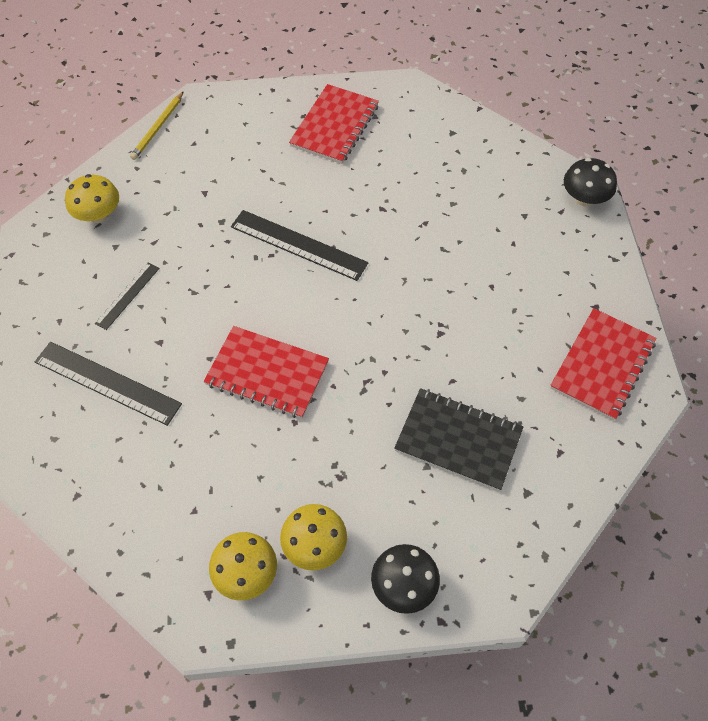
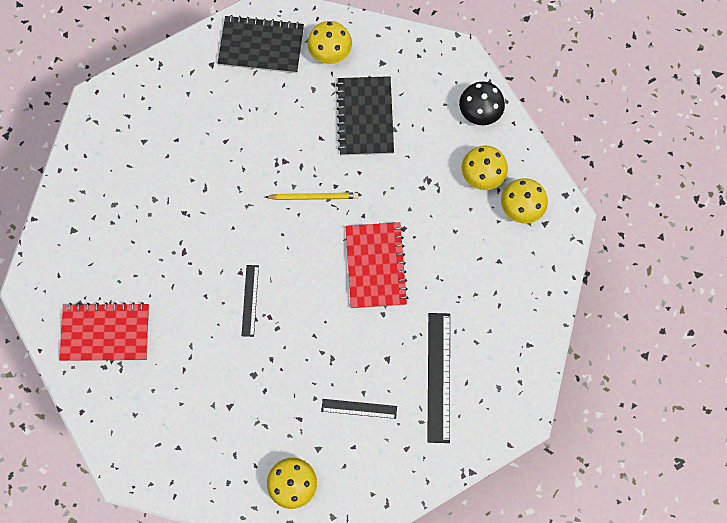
camera: 115 degrees left, 15 degrees up
(158, 128) = (173, 492): yellow pencil -> yellow pencil (313, 197)
(298, 245) = (250, 300): black ruler -> black ruler, size x0.57
(566, 437) = (330, 52): none -> yellow mushroom
(584, 198) = (106, 103): black mushroom -> none
(602, 365) = (261, 46): red notebook -> black notebook

